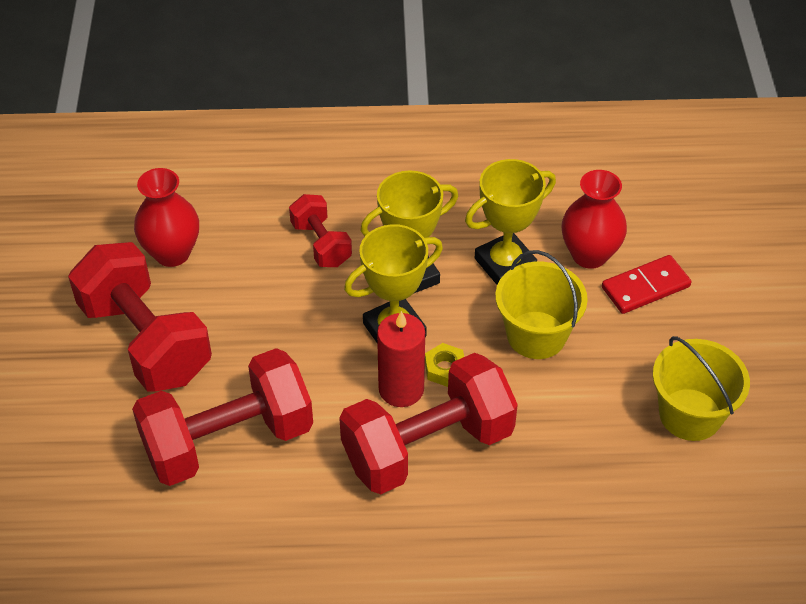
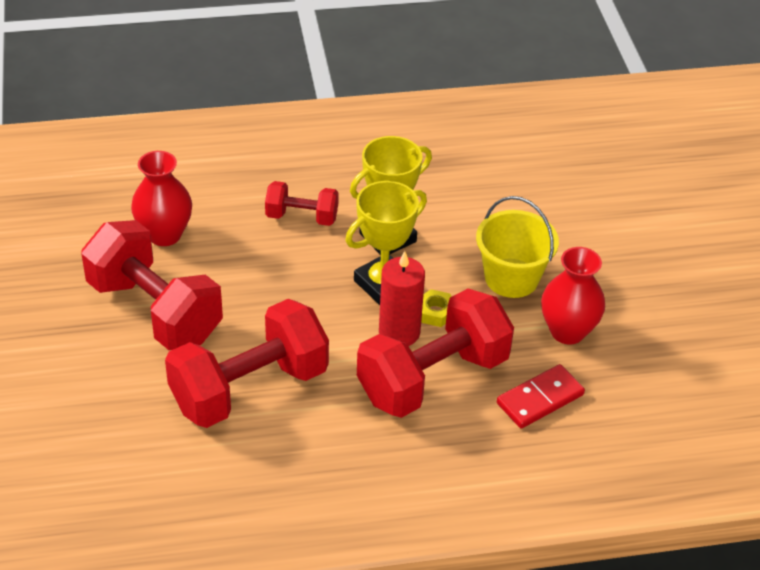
camera: 10 degrees left, 5 degrees down
(321, 244) = (302, 217): red dumbbell -> red dumbbell turned 45 degrees counterclockwise
(505, 264) = (472, 222): yellow trophy -> none
(589, 255) = (545, 209): red vase -> red vase (567, 331)
(645, 287) = (600, 231): red domino -> red domino (540, 399)
(690, 414) = (659, 332): yellow bucket -> none

